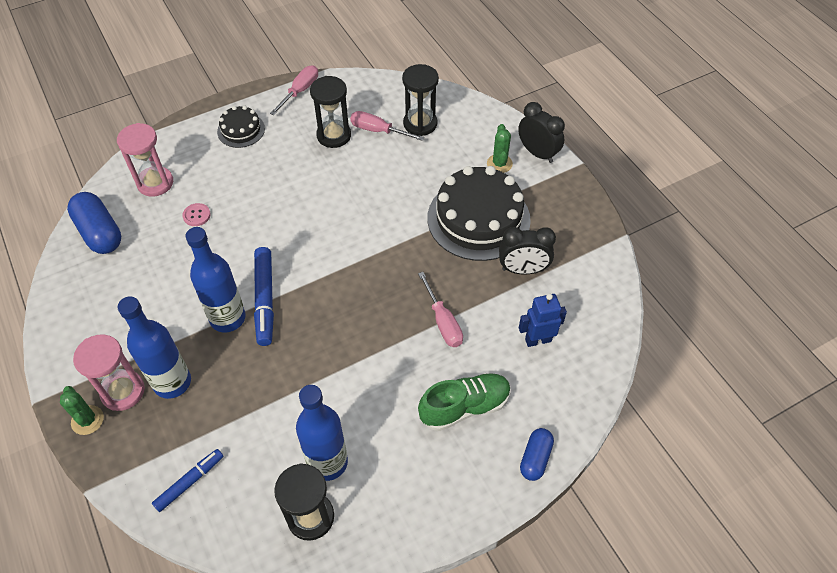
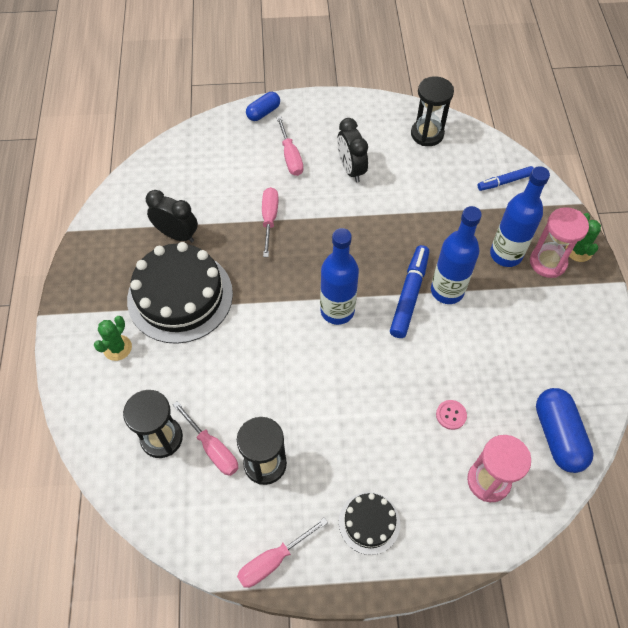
camera: 155 degrees left, 5 degrees up
(327, 462) = (403, 159): blue bottle -> blue bottle (337, 311)
(464, 407) = (290, 156): green shoe -> pink screwdriver
(537, 153) = (71, 344): black clock -> black clock (351, 169)
(538, 340) = (207, 179): blue robot -> none

